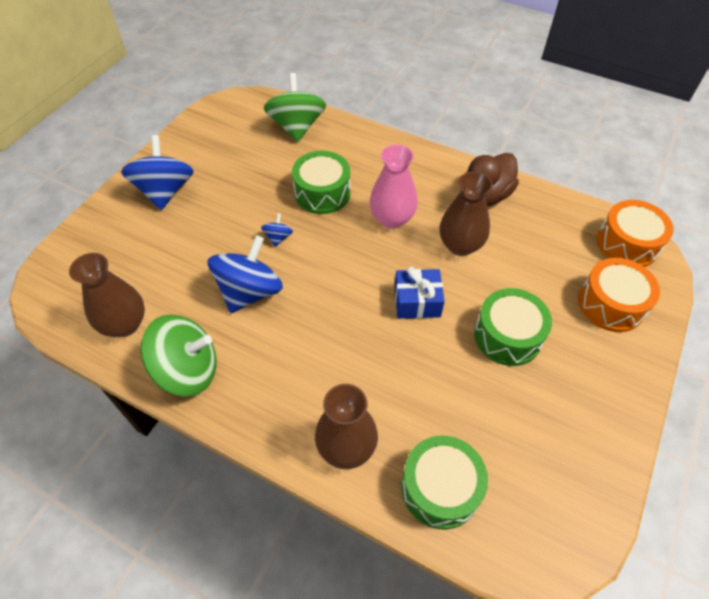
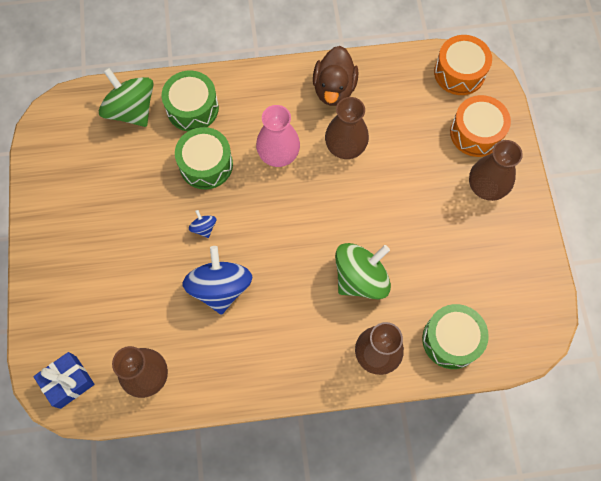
camera: 35 degrees left, 15 degrees up
(165, 191) = (72, 244): blue spinning top -> none
(188, 370) = (227, 377): green spinning top -> green spinning top (360, 278)
(417, 302) = (347, 216): blue gift -> blue gift (68, 382)
(507, 336) = (425, 203): green drum -> green drum (192, 108)
(588, 359) = (486, 187): none -> brown vase

